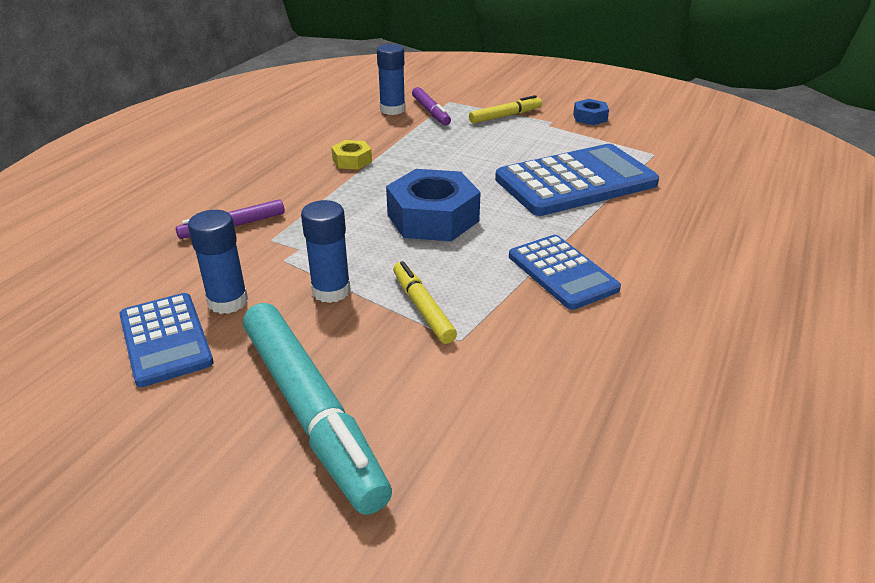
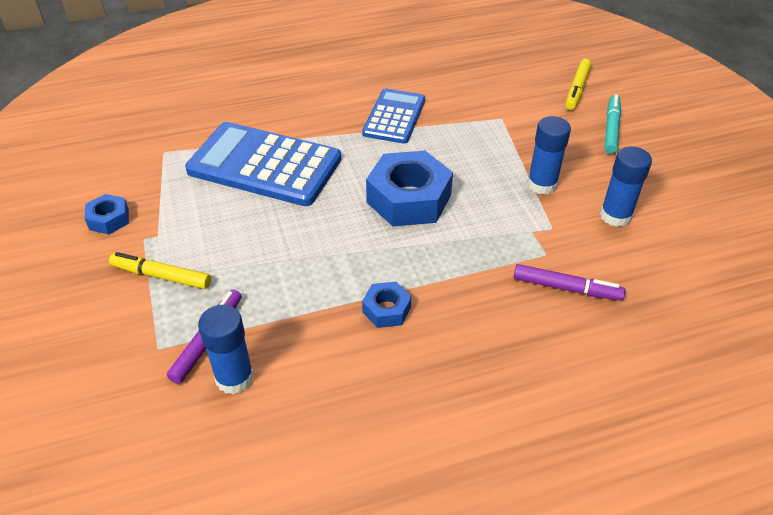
camera: 135 degrees left, 10 degrees up
(165, 339) = (671, 211): blue calculator -> none
(311, 412) = (611, 128): turquoise marker -> turquoise marker, size x0.51
(352, 161) = (386, 309): yellow nut -> blue nut
(422, 308) = (499, 143): yellow marker -> yellow marker (577, 89)

